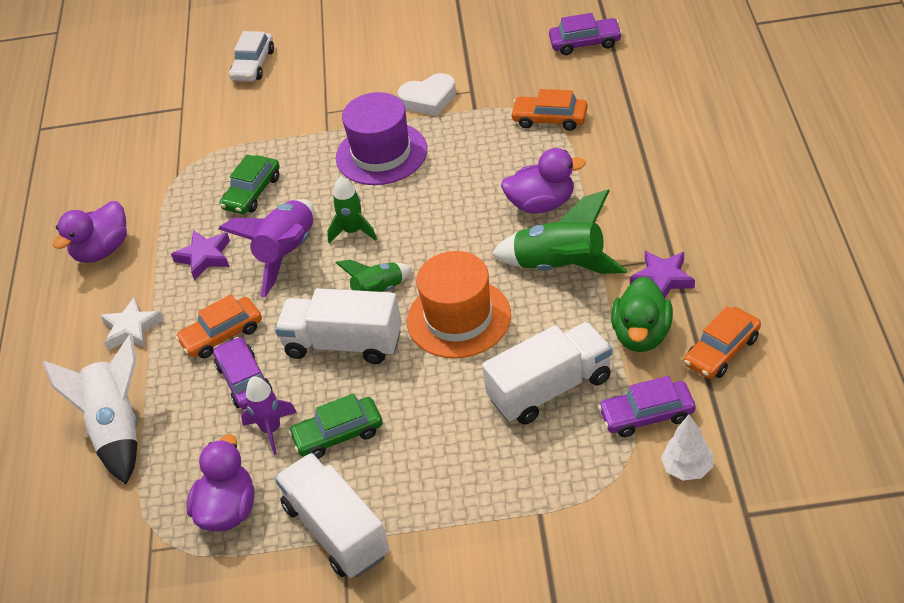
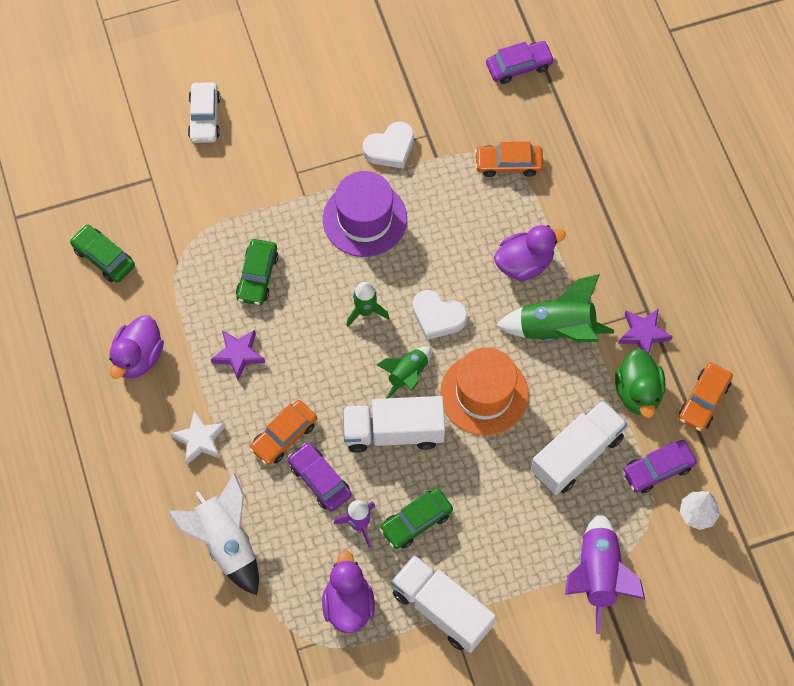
camera: 20 degrees left, 20 degrees up
(107, 165) = (104, 257): none -> green car
(287, 254) = (313, 343): purple rocket -> purple rocket (598, 575)
(430, 243) = (437, 317): none -> white heart

